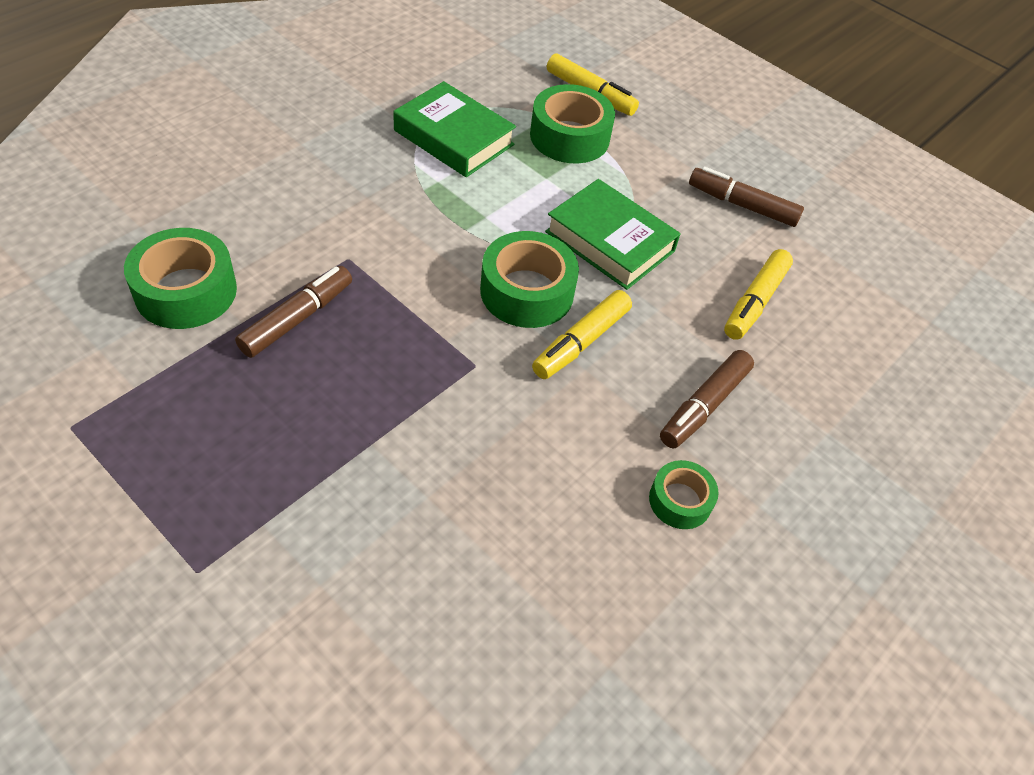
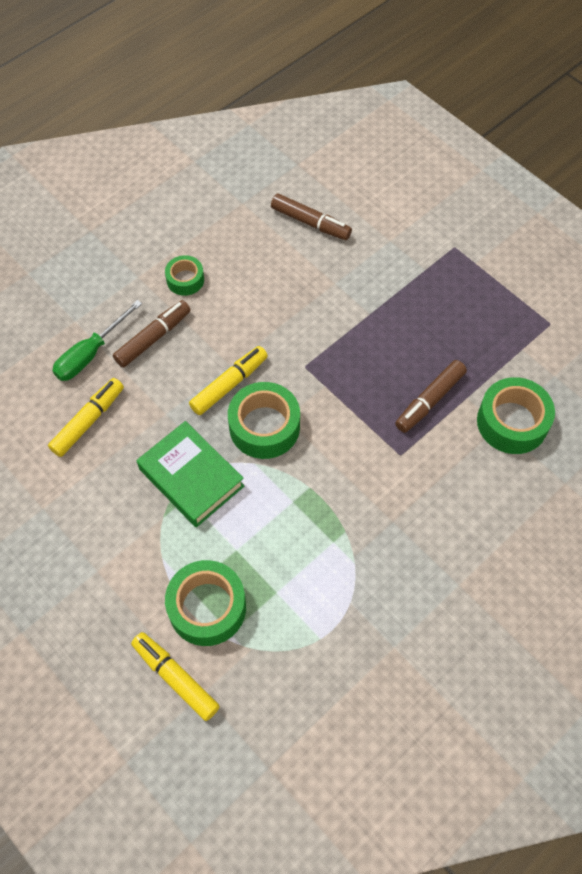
camera: 170 degrees left, 10 degrees up
(453, 137) = (319, 600): green book -> none
(742, 205) = (63, 523): brown marker -> brown marker (310, 223)
(786, 384) = (90, 354): none -> green screwdriver

